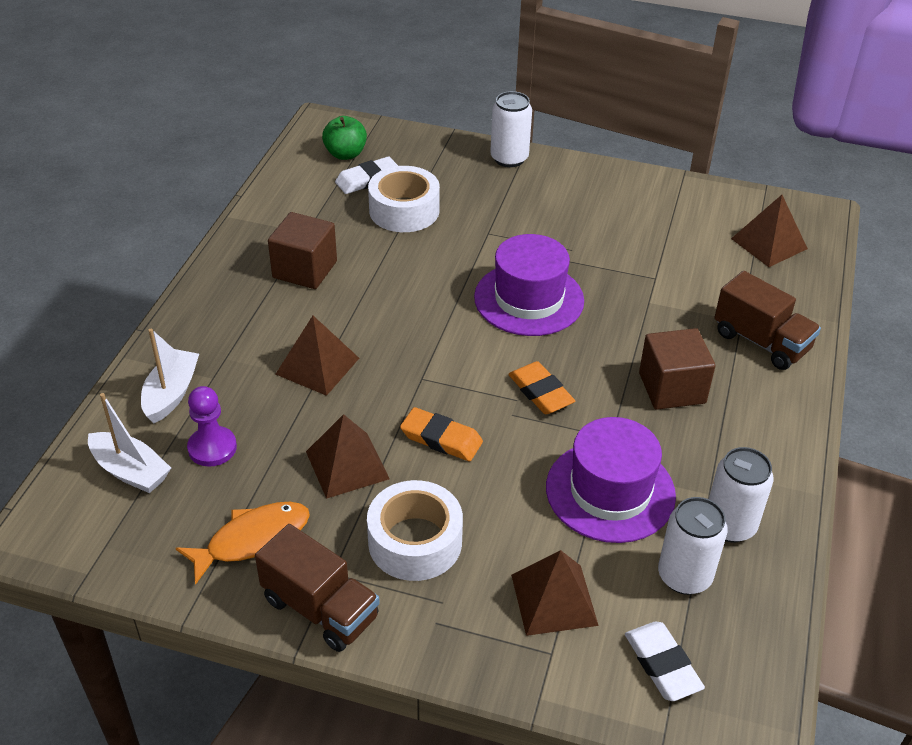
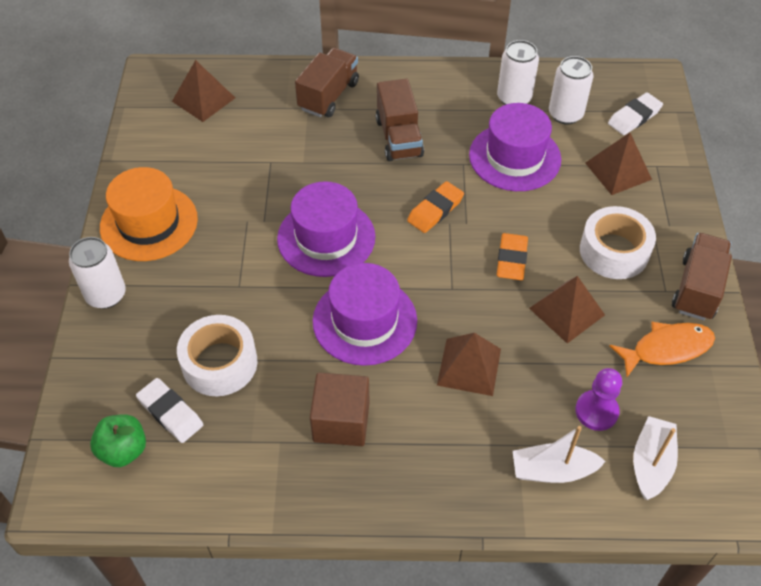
camera: 105 degrees left, 10 degrees up
(252, 540) = (667, 349): orange fish -> orange fish turned 120 degrees clockwise
(408, 305) = (365, 321): none -> purple hat
(589, 189) = (149, 223): none -> orange hat
(672, 388) = (399, 138): brown cube -> brown truck

